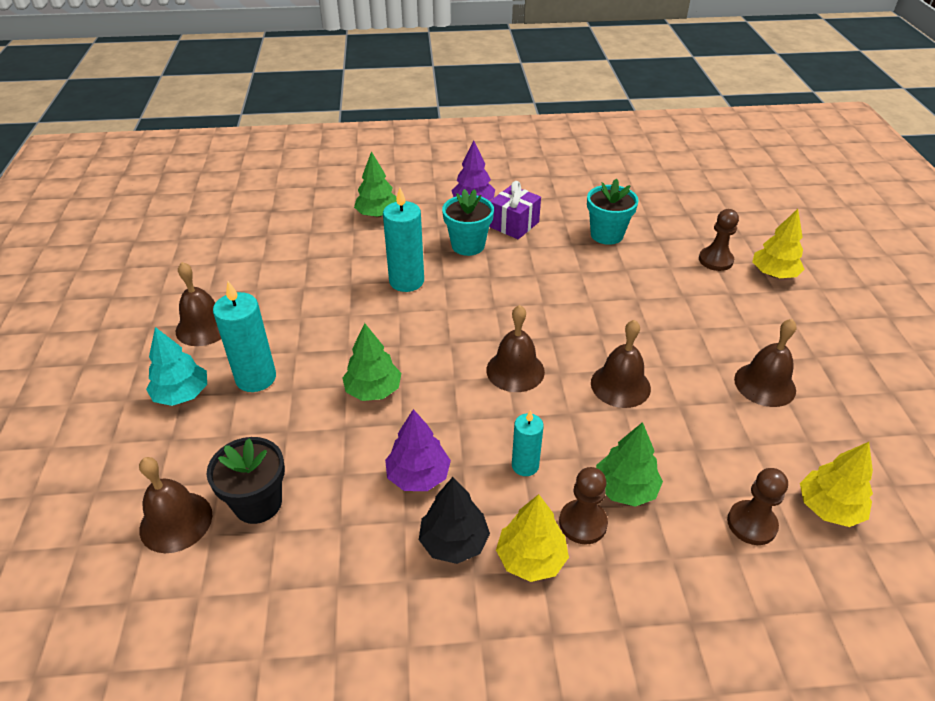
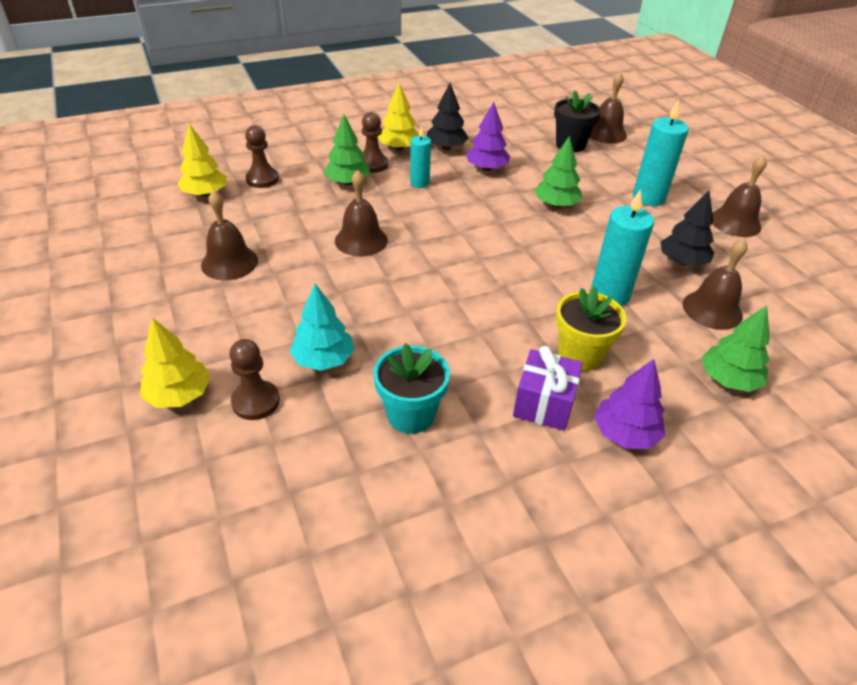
camera: 160 degrees right, 0 degrees up
(182, 394) = (685, 181): turquoise tree -> turquoise tree (323, 359)
(310, 297) = (682, 262): none -> black tree
(468, 245) = (580, 355): turquoise flower pot -> yellow flower pot
(515, 370) = (454, 236): brown bell -> brown bell (712, 309)

